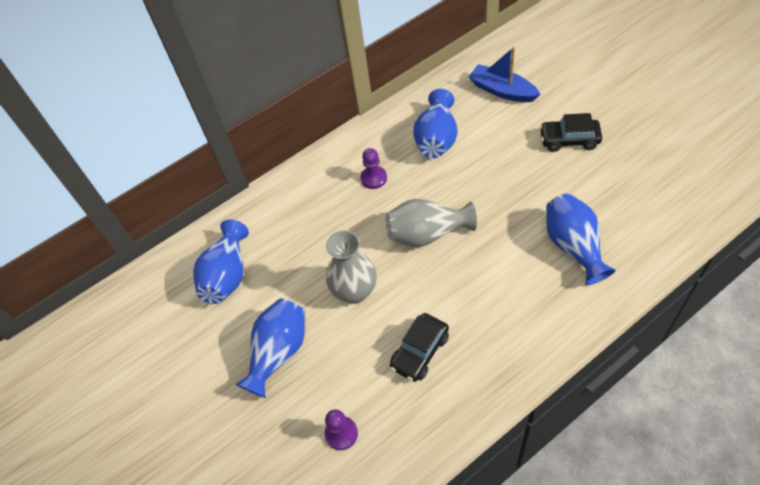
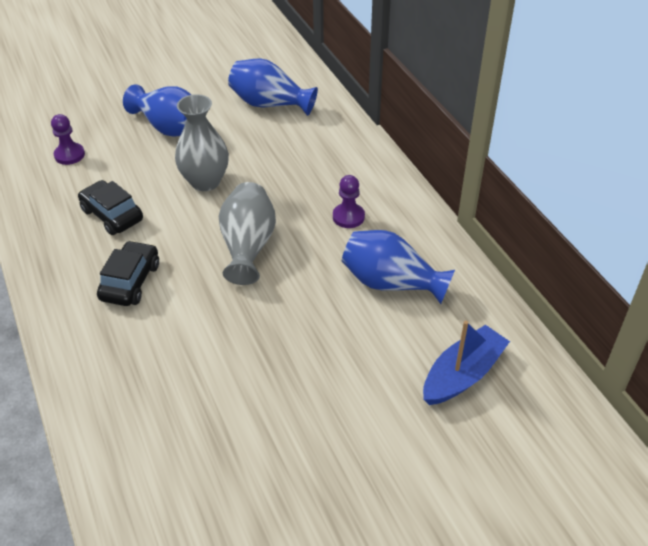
camera: 95 degrees right, 10 degrees down
(569, 140) = (337, 427): black car -> black car (130, 282)
(573, 246) = (161, 374): blue vase -> none

